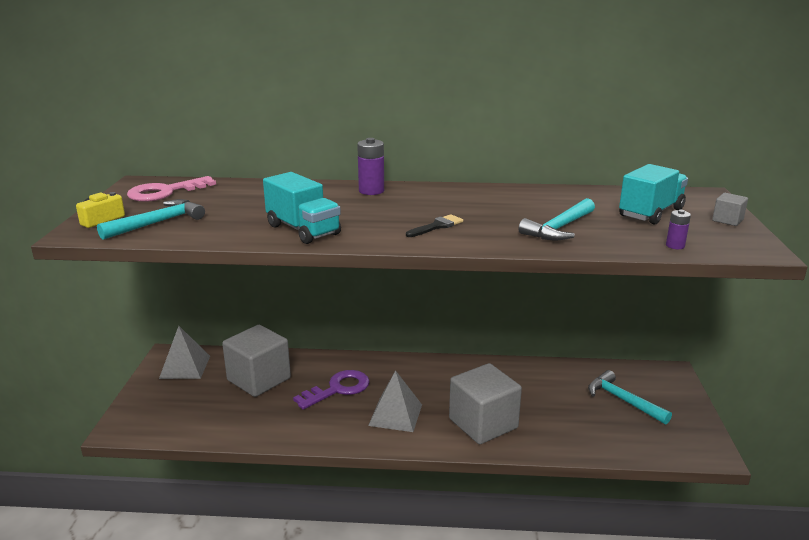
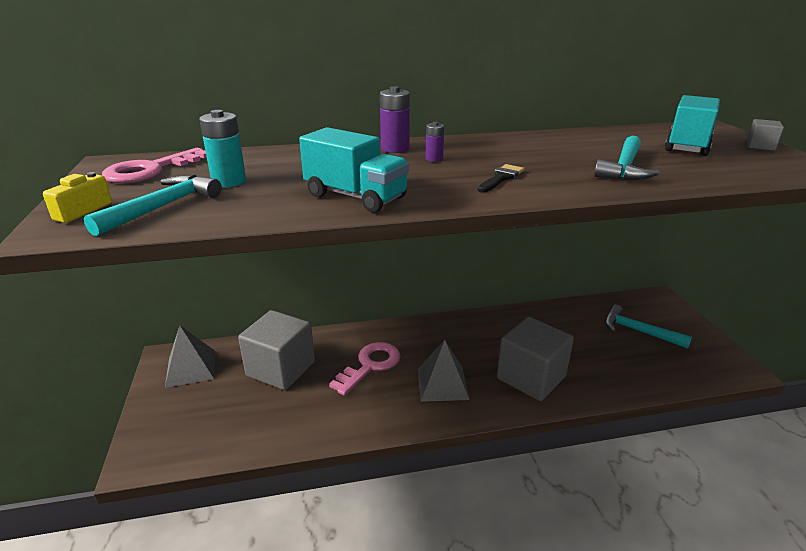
camera: 15 degrees left, 5 degrees up
(217, 207) = (229, 181): none -> turquoise battery
(338, 389) = (370, 365): purple key -> pink key
(675, 246) = (750, 174): purple battery -> purple battery (434, 159)

